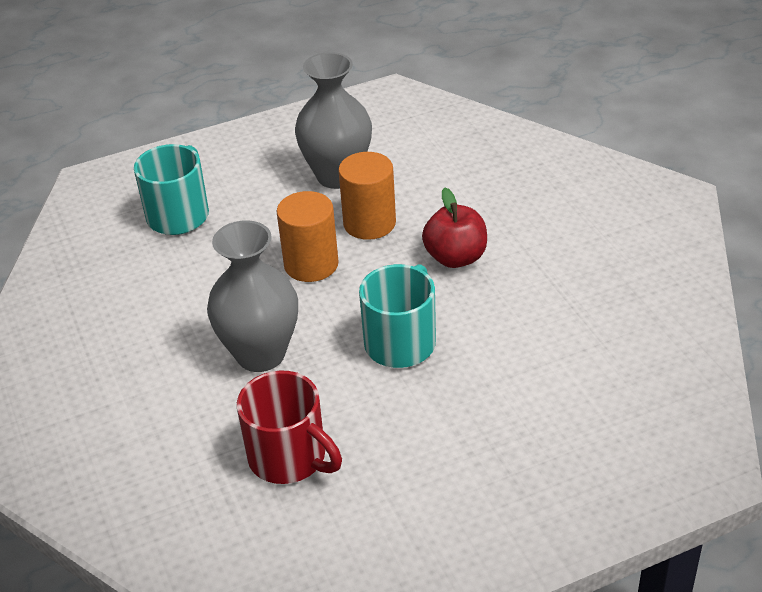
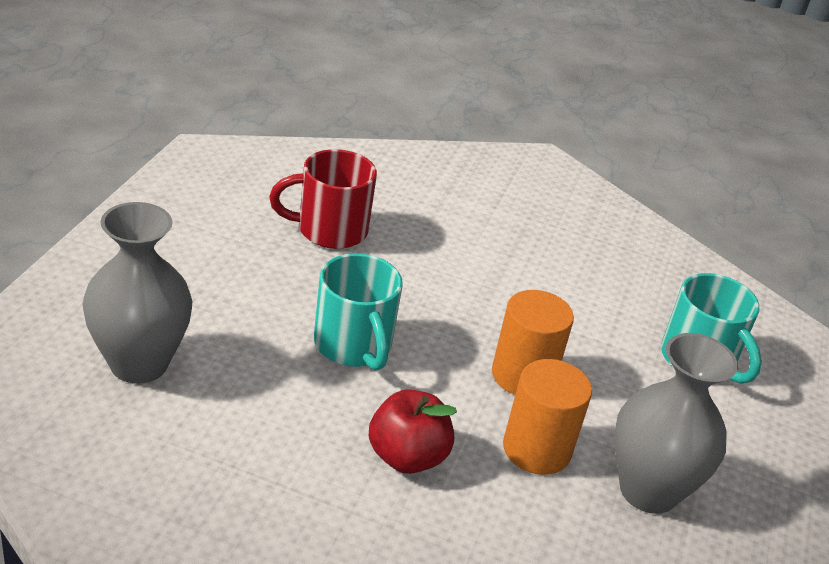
camera: 125 degrees right, 5 degrees down
(260, 354) = (448, 283): grey vase -> grey vase (139, 364)

